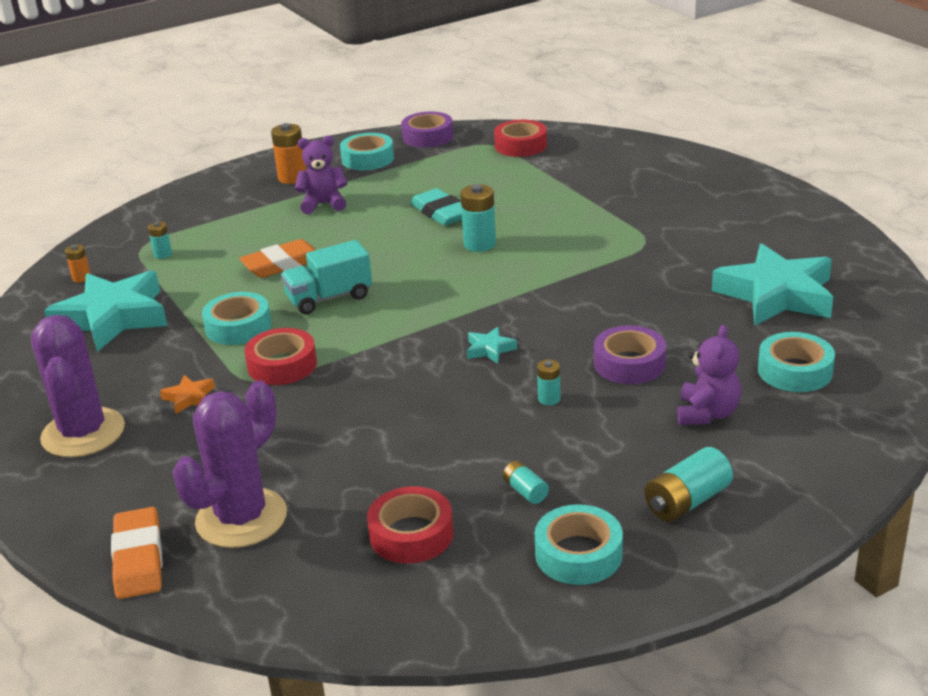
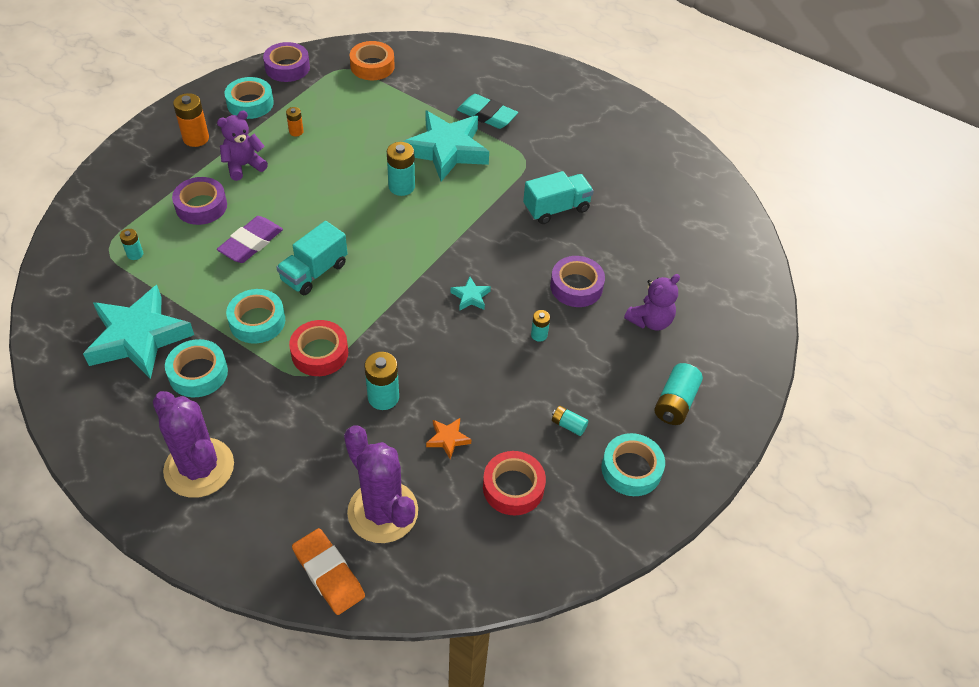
camera: 30 degrees left, 20 degrees up
(81, 278) = (76, 298): orange battery -> orange battery (296, 131)
(189, 398) = (265, 407): orange star -> orange star (448, 439)
(241, 518) = (383, 512): purple cactus -> purple cactus turned 45 degrees counterclockwise
(256, 228) = (201, 206): none -> purple tape
(282, 264) = (251, 243): orange eraser -> purple eraser
(321, 417) = (383, 397): none -> turquoise battery
(441, 212) = (350, 157): turquoise eraser -> turquoise eraser (487, 115)
(520, 145) = (372, 66): red tape -> orange tape
(654, 290) = (556, 208): none -> turquoise truck
(707, 414) = (650, 321): purple teddy bear -> purple teddy bear turned 60 degrees clockwise
(776, 295) = (641, 195): turquoise star -> turquoise star (447, 150)
(794, 371) = (686, 266): turquoise tape -> turquoise tape (198, 373)

